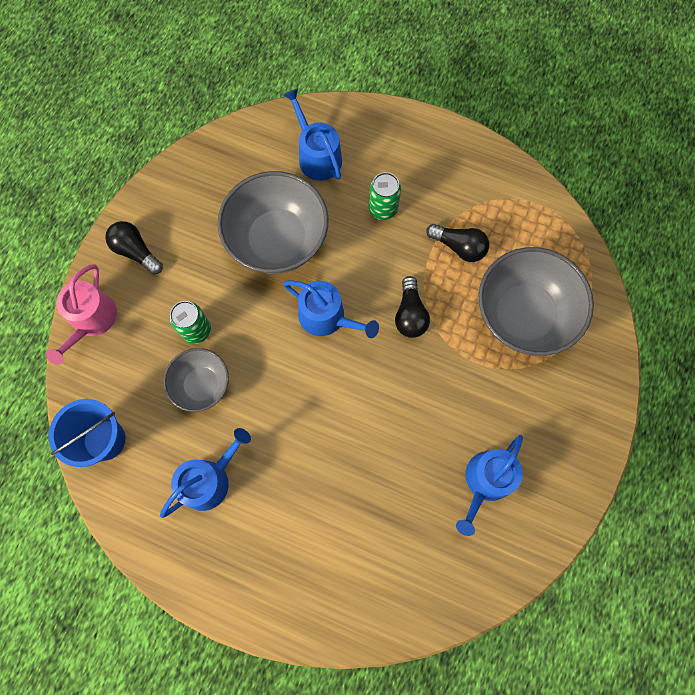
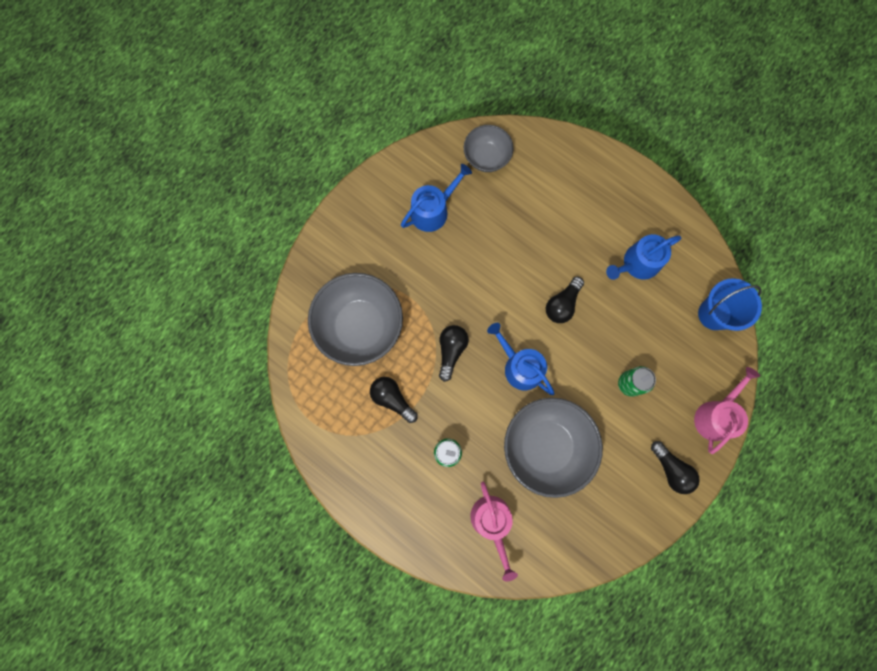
camera: 165 degrees left, 5 degrees up
(202, 385) = (632, 337): grey bowl -> grey bowl (486, 157)
(293, 403) = (562, 304): none -> black light bulb
(317, 156) = (492, 522): blue watering can -> pink watering can

